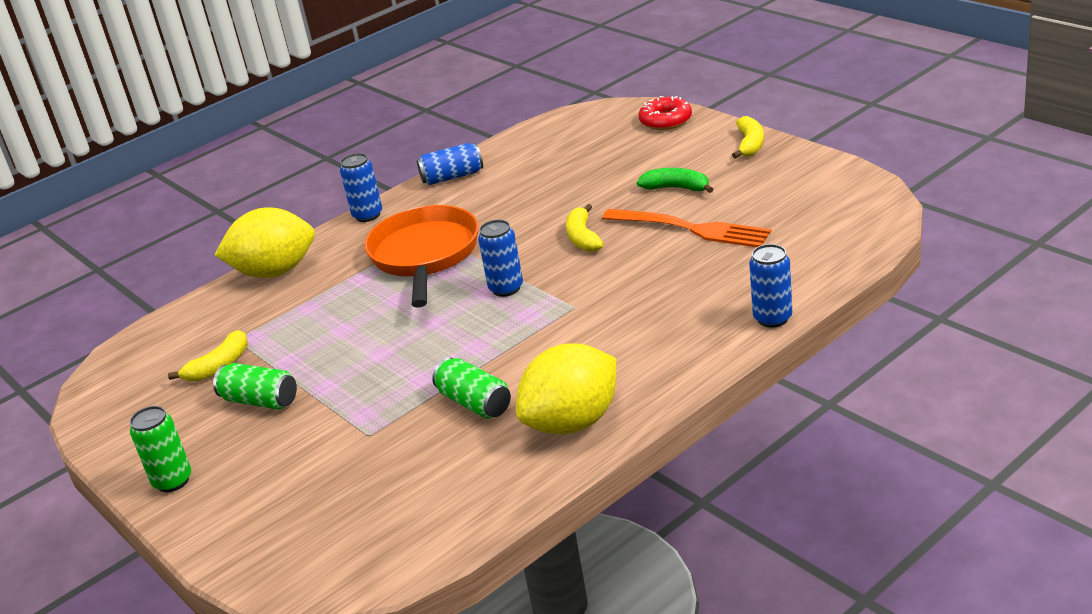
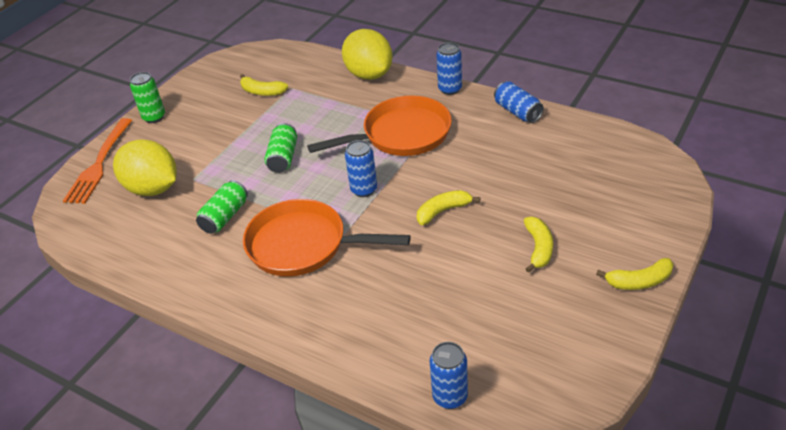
camera: 70 degrees right, 10 degrees up
(260, 401) = (227, 121): green can -> green can (283, 157)
(573, 422) = (203, 272): yellow lemon -> yellow lemon (153, 188)
(574, 338) = (303, 245): none -> orange pan
(665, 120) = (663, 209): red donut -> none
(676, 188) = (538, 248): green banana -> yellow banana
(691, 229) = (471, 274): orange fork -> orange fork (99, 164)
(772, 318) = (340, 361): blue can -> blue can (450, 397)

